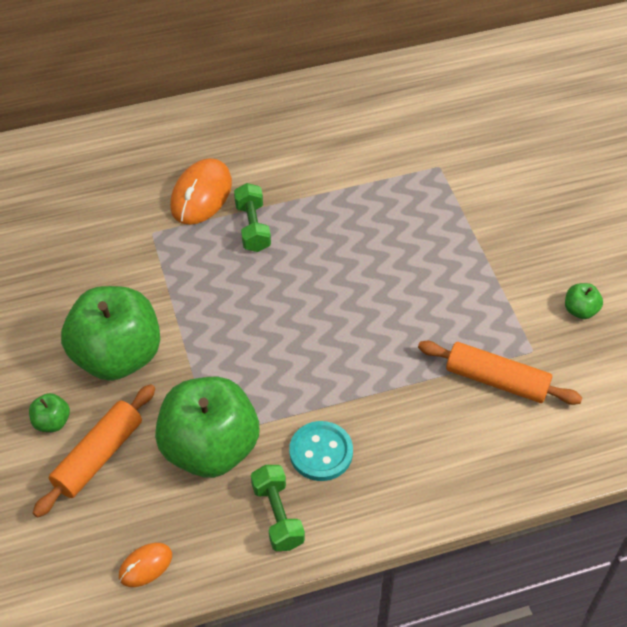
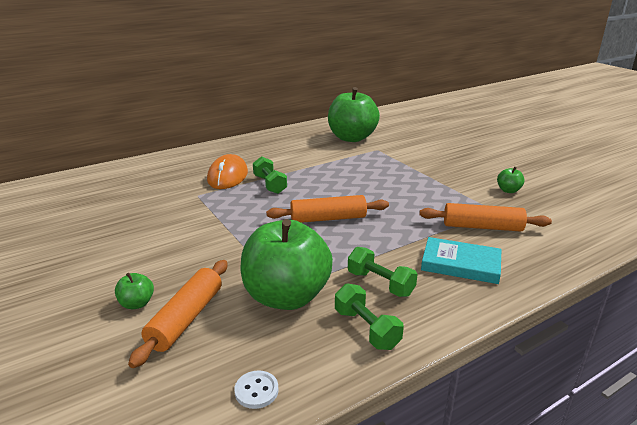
camera: 15 degrees left, 25 degrees down
(117, 356) = (187, 256): green apple -> green apple (352, 138)
(145, 566) = (256, 391): orange mouse -> white button
(305, 319) = (328, 218): none -> orange rolling pin
(321, 452) = (380, 283): turquoise button -> green dumbbell
(430, 442) = (460, 264): none -> turquoise book

